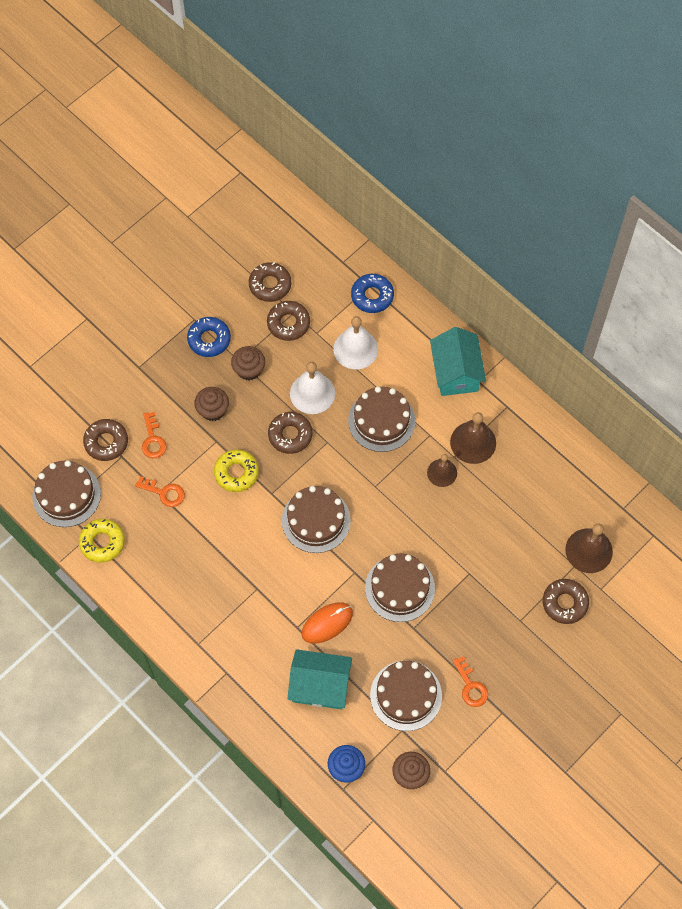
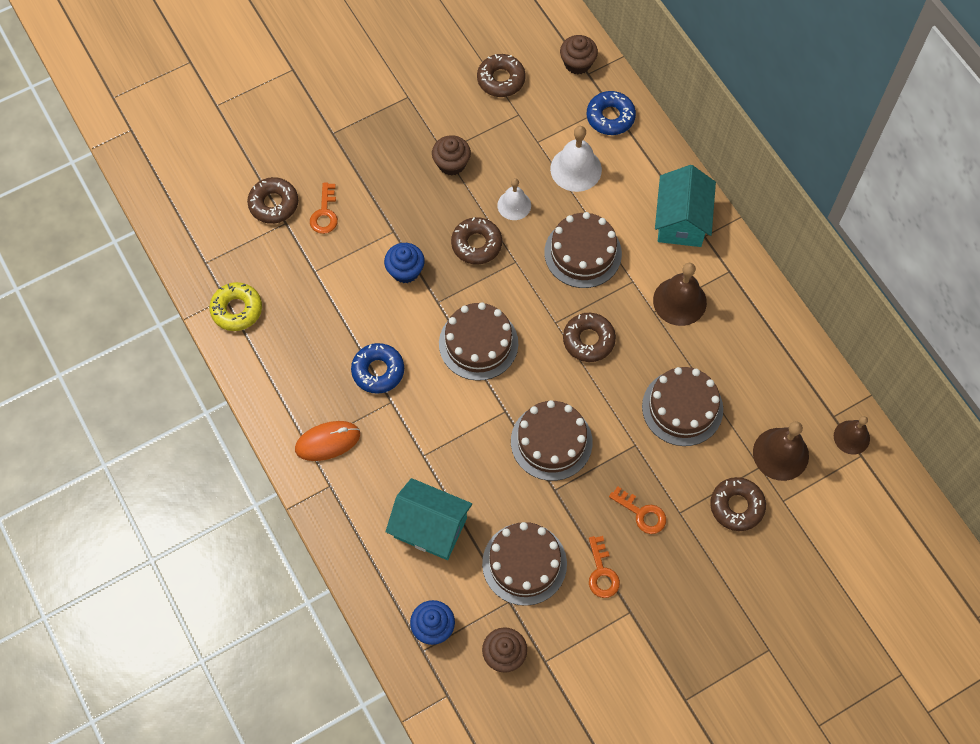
camera: 15 degrees right, 0 degrees up
(66, 495) = (214, 249): brown cake -> brown cake (682, 408)
(164, 493) = (320, 273): orange key -> orange key (642, 513)
(209, 339) = (417, 122): blue donut -> blue donut (378, 371)
(213, 410) = (399, 197): brown cupcake -> brown cupcake (577, 63)
(236, 473) = (405, 270): yellow donut -> blue cupcake
(288, 323) = (509, 125): brown donut -> brown donut (588, 340)
(312, 393) = (514, 205): white bell -> white bell, size x0.65
(327, 623) = (458, 460): orange mouse -> orange mouse (327, 442)
(442, 472) = (635, 326): brown bell -> brown bell (851, 437)

